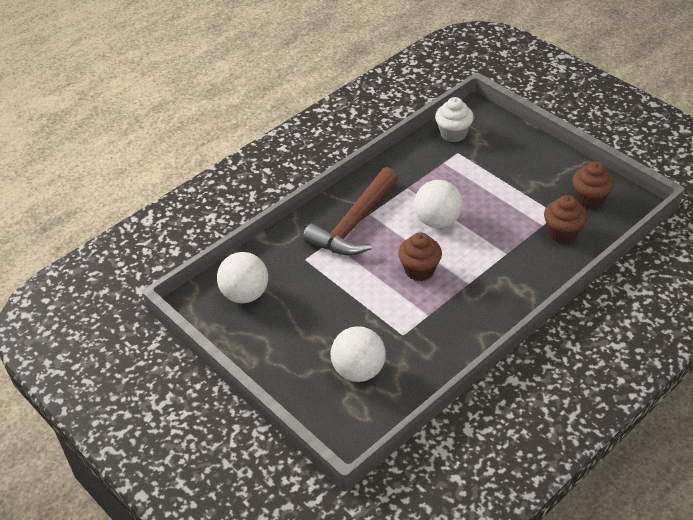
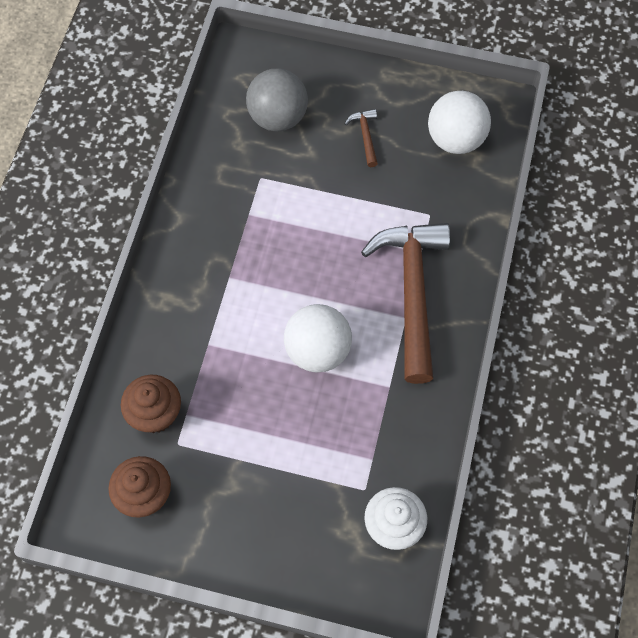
camera: 145 degrees right, 20 degrees up
(305, 326) = (365, 136): none -> brown hammer
(358, 370) = (278, 117): white ball -> grey ball
(419, 270) = (293, 266): brown cupcake -> none

